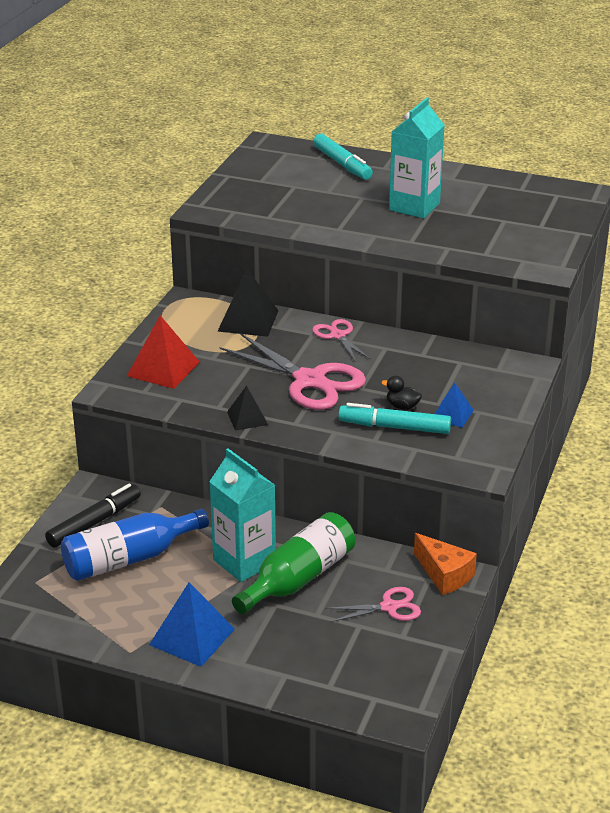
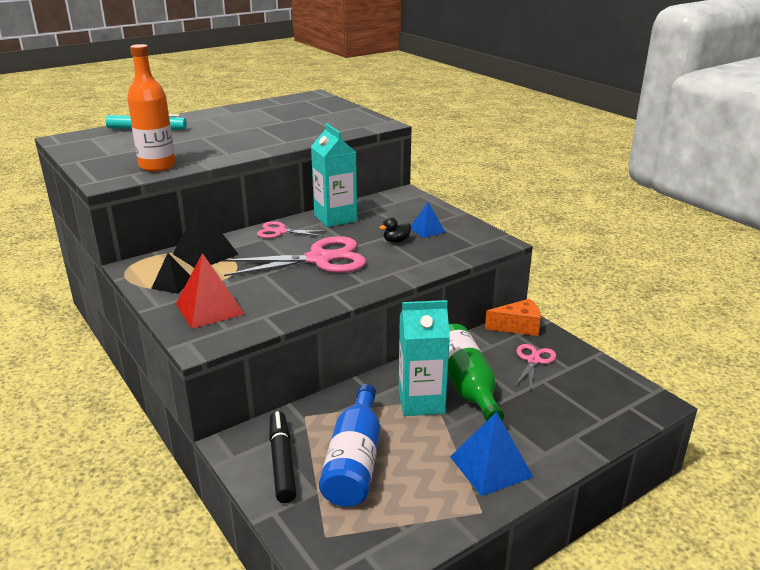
camera: 55 degrees left, 5 degrees down
(247, 418) = (331, 298): black pyramid -> black pyramid (172, 284)
(265, 213) = (157, 166): none -> orange bottle
(395, 427) = (417, 251): turquoise marker -> none
(414, 206) = (245, 129): turquoise carton -> turquoise carton (335, 218)

